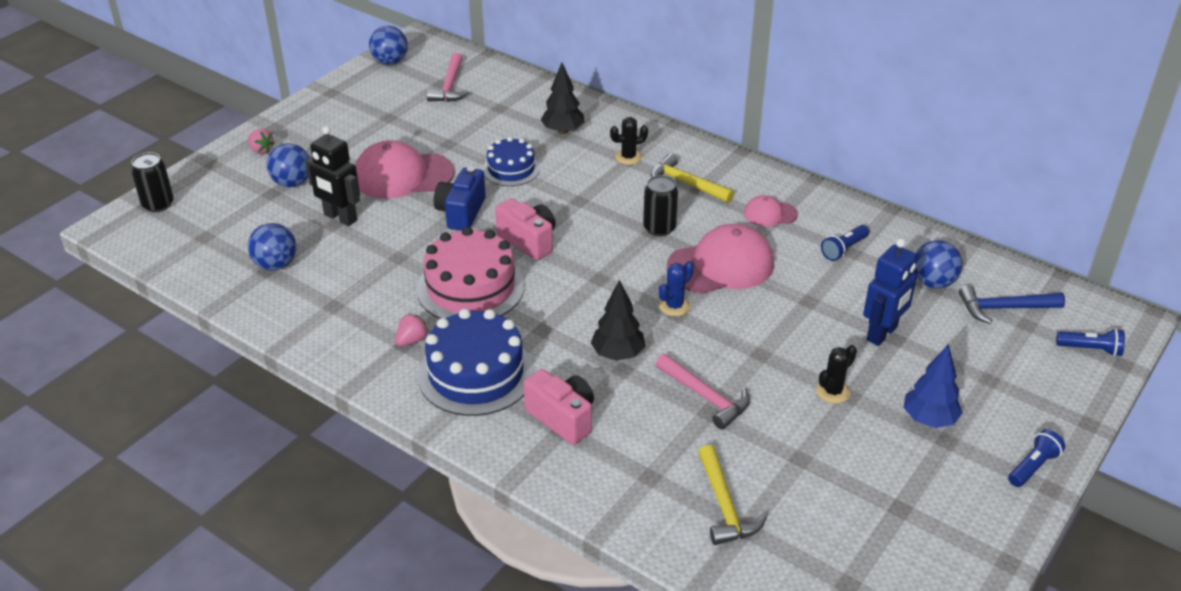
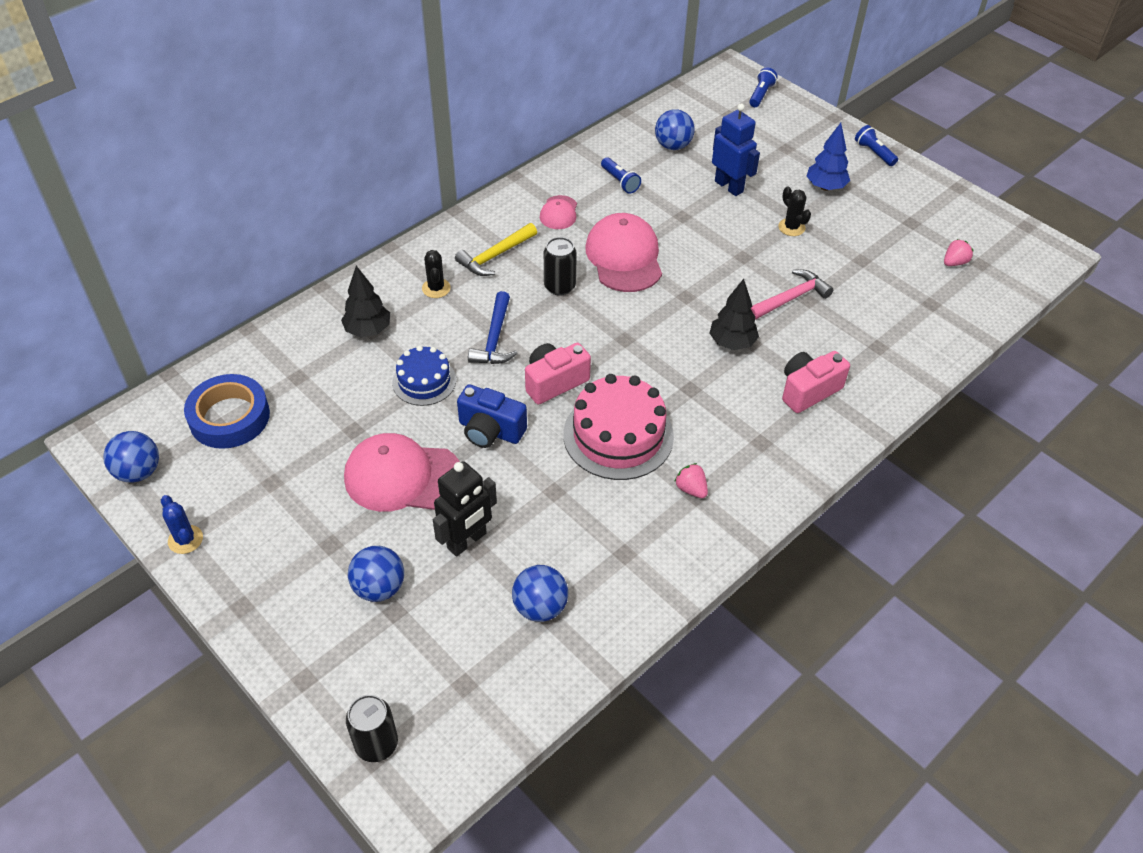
camera: 80 degrees left, 10 degrees up
(261, 150) = (292, 622): pink strawberry -> pink strawberry (954, 262)
(403, 175) = (402, 476): pink cap -> pink cap turned 90 degrees clockwise
(450, 86) = (229, 417): pink hammer -> blue tape
(476, 373) = (745, 444): blue cake -> none
(674, 306) = (674, 296): blue cactus -> blue cactus (185, 539)
(724, 506) = (909, 310): yellow hammer -> none
(1003, 308) = (710, 120): blue hammer -> blue hammer (494, 339)

